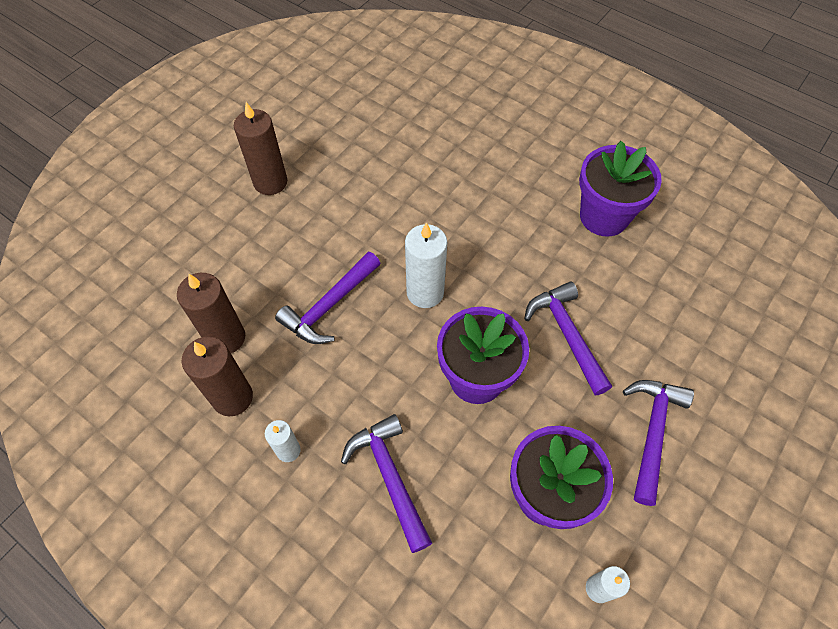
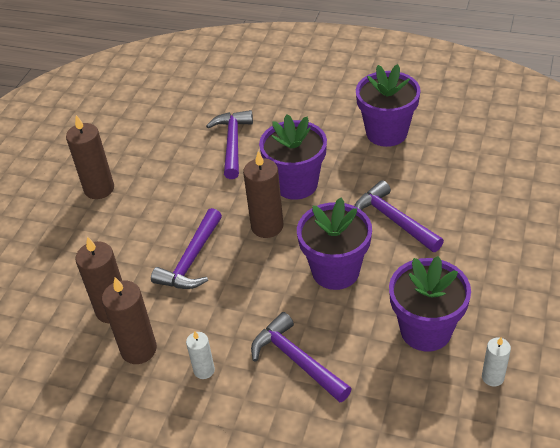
camera: 15 degrees left, 15 degrees down
(425, 292) = (267, 226): white candle -> brown candle
(477, 249) = (296, 184): none -> purple flower pot
(652, 433) = (487, 263): purple hammer -> purple hammer (232, 143)

